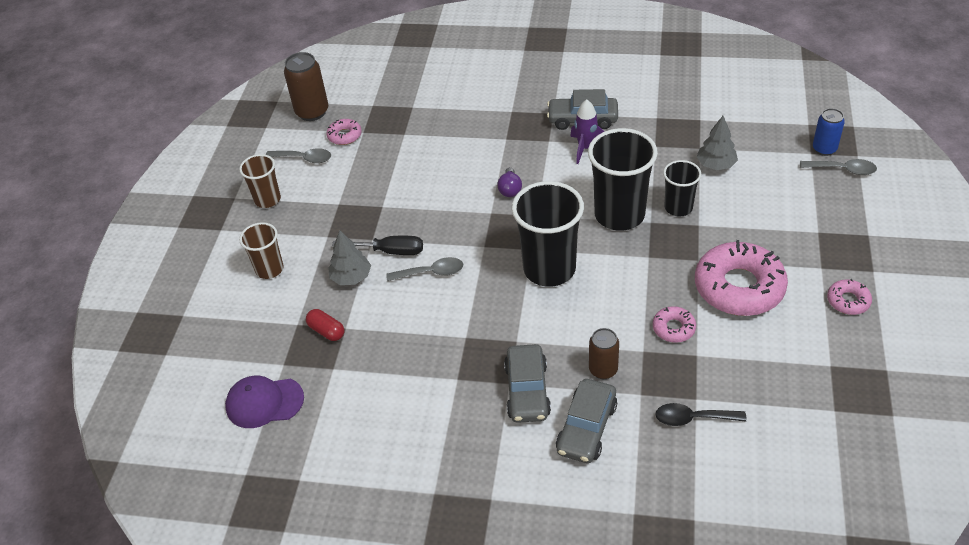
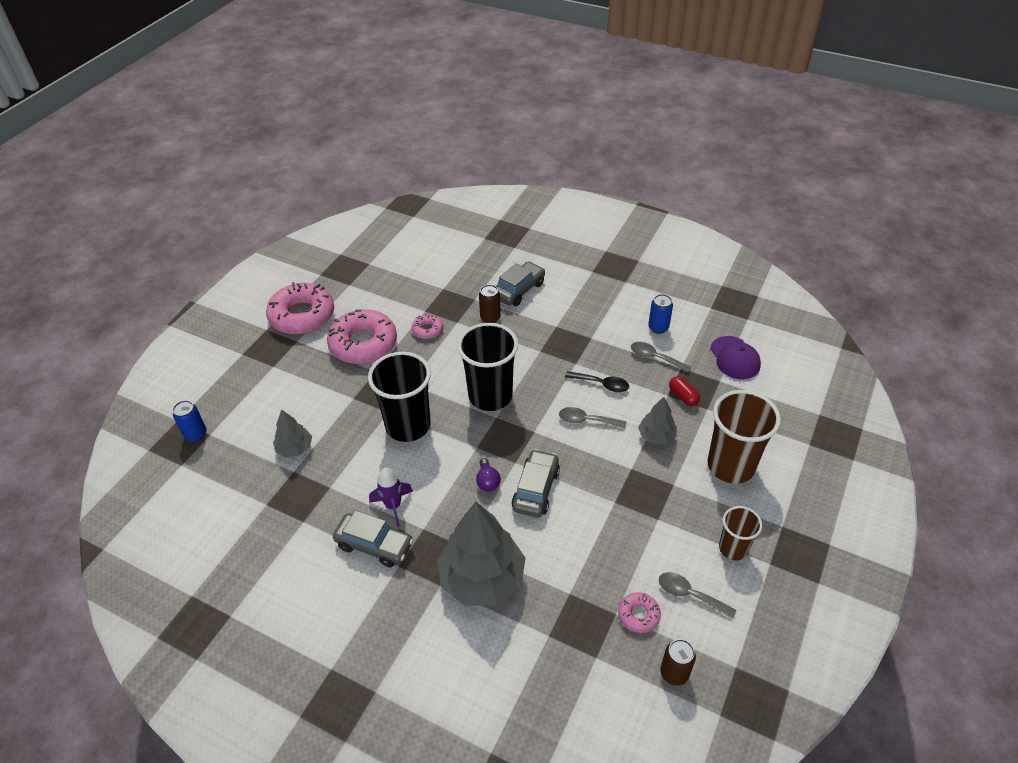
camera: 165 degrees left, 0 degrees up
(264, 402) = (734, 358): purple cap -> purple cap turned 60 degrees clockwise
(269, 269) = (731, 466): brown cup -> brown cup, size x1.79
(312, 112) = (674, 673): brown can -> brown can, size x0.65
(371, 421) = (658, 328): none -> blue can
(390, 251) = (617, 451): black screwdriver -> none
(479, 123) = (482, 578): none -> grey tree
(510, 189) = (487, 481): purple light bulb -> purple light bulb turned 150 degrees clockwise
(527, 391) = (546, 318): grey car -> grey car (536, 489)
(678, 207) = (357, 417): black cup -> none
(693, 418) = (452, 279): black spoon -> black spoon (601, 384)
(843, 170) = (202, 410): grey spoon -> grey spoon (655, 358)
(848, 301) = (302, 315): pink donut -> pink donut, size x2.15

